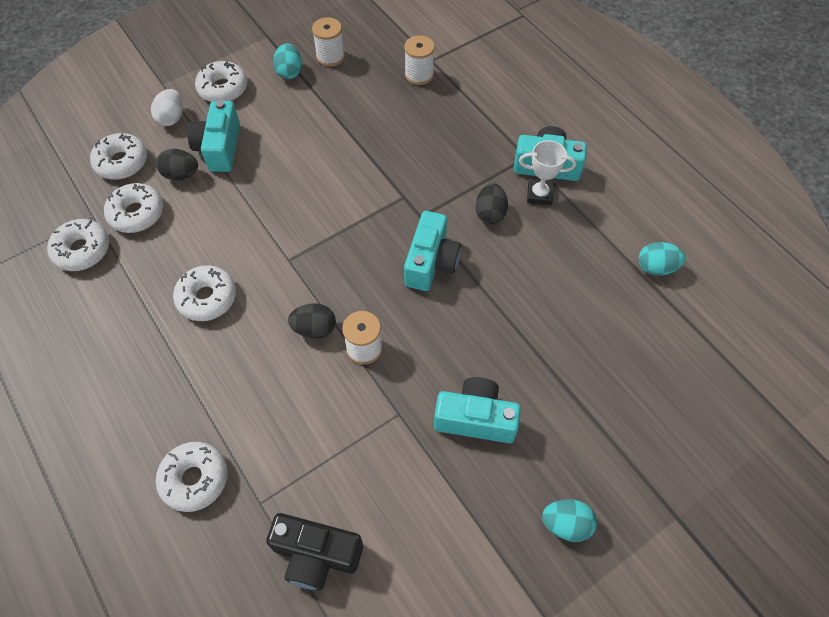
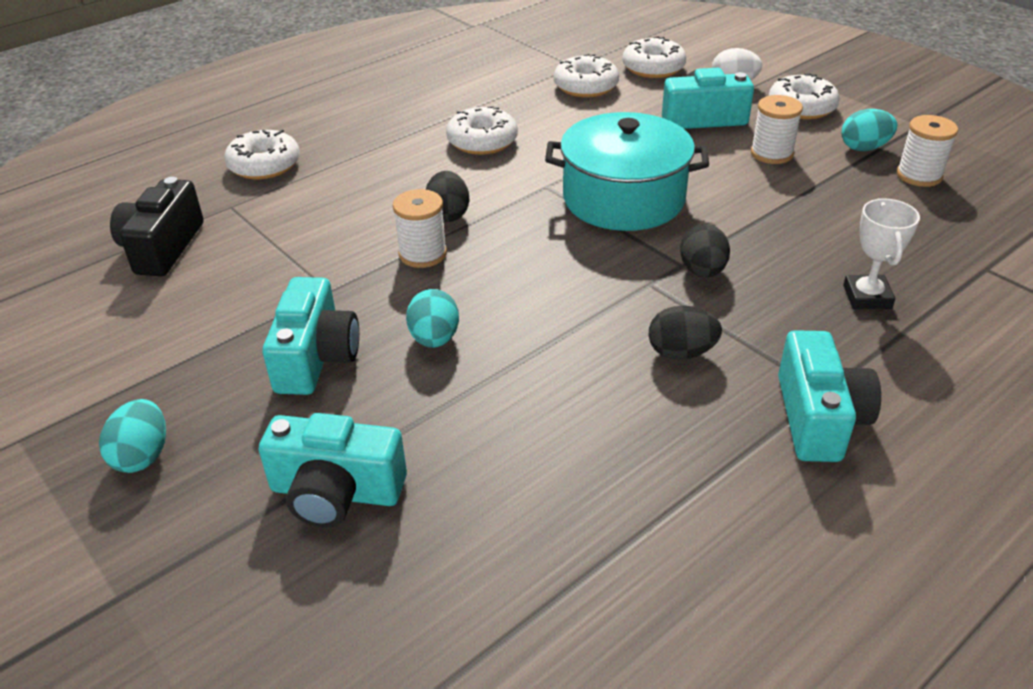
camera: 85 degrees right, 20 degrees down
(82, 250) = (530, 67): white donut -> none
(181, 175) = (650, 102): black egg -> black egg (702, 271)
(319, 215) = (623, 198): none -> turquoise pot
(419, 75) = (942, 258): white spool -> white spool (771, 153)
(431, 262) = (570, 298): turquoise camera -> turquoise camera (336, 492)
(539, 194) = (744, 410): white trophy -> white trophy (867, 297)
(656, 267) = (625, 584): turquoise egg -> turquoise egg (434, 339)

